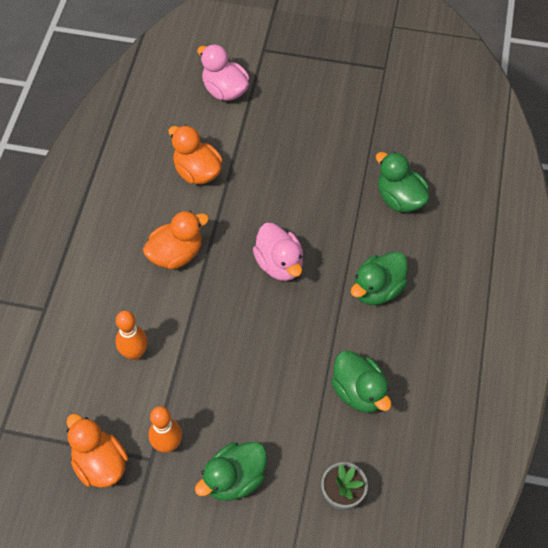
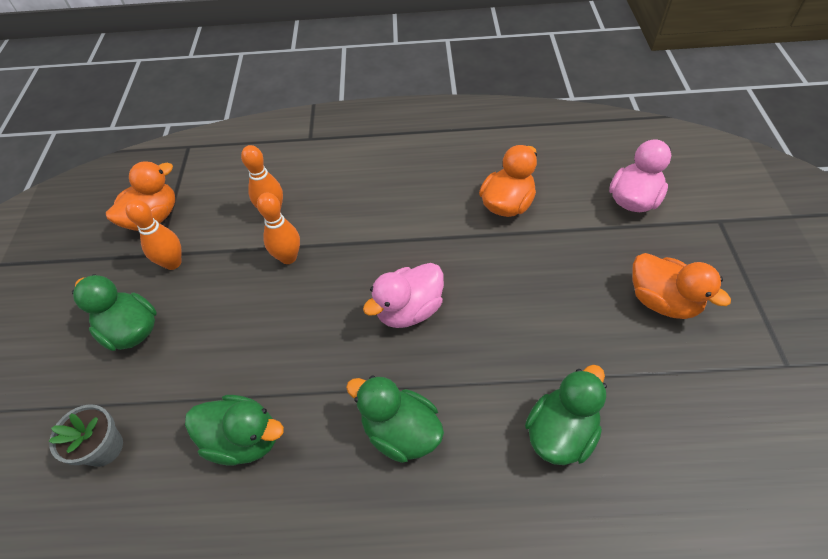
camera: 80 degrees right, 5 degrees down
(176, 254) = (395, 214): orange duck -> orange duck (662, 301)
(196, 345) = (288, 257): none -> orange bowling pin
(359, 392) = (244, 439): green duck -> green duck turned 120 degrees counterclockwise

